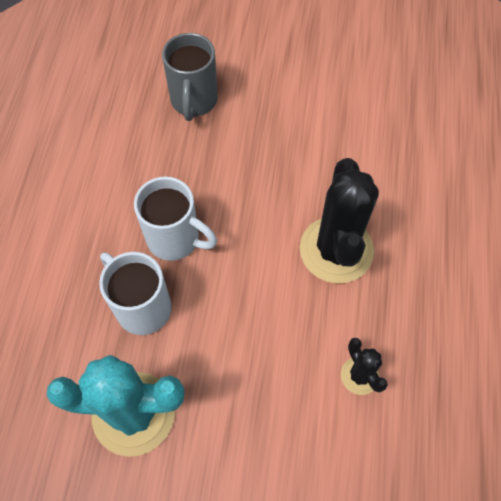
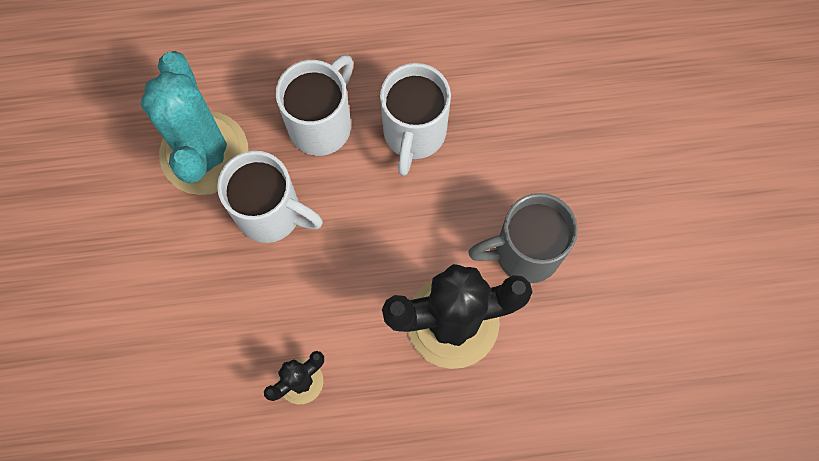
camera: 75 degrees right, 10 degrees up
(194, 101) = (614, 97): grey mug -> grey mug (524, 252)
(208, 367) = (271, 214): none -> white mug

